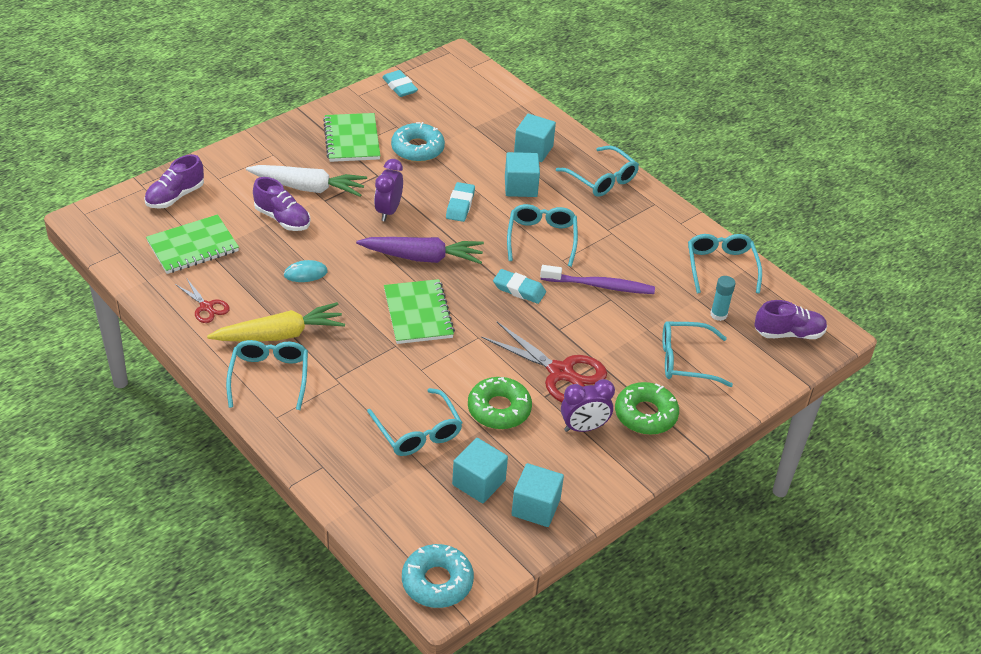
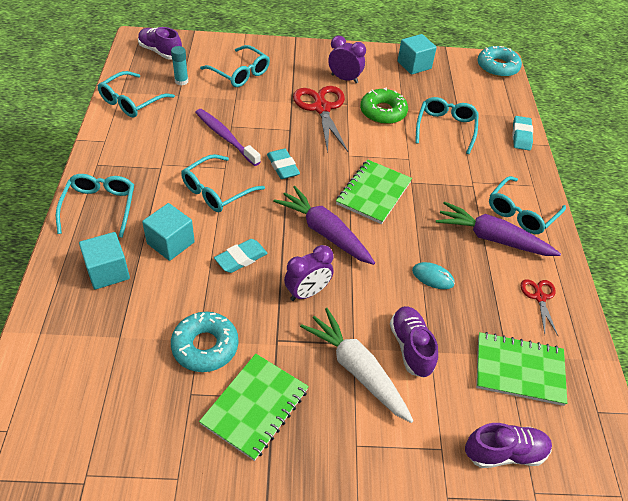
camera: 140 degrees left, 5 degrees up
(280, 334) = (492, 238): yellow carrot -> purple carrot
(399, 87) = (118, 457): turquoise eraser -> turquoise eraser (521, 136)
(478, 482) = (434, 89): turquoise cube -> none
(645, 414) = (302, 65): green donut -> none

